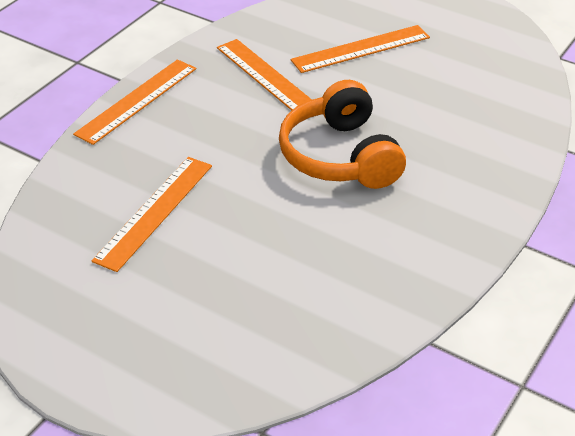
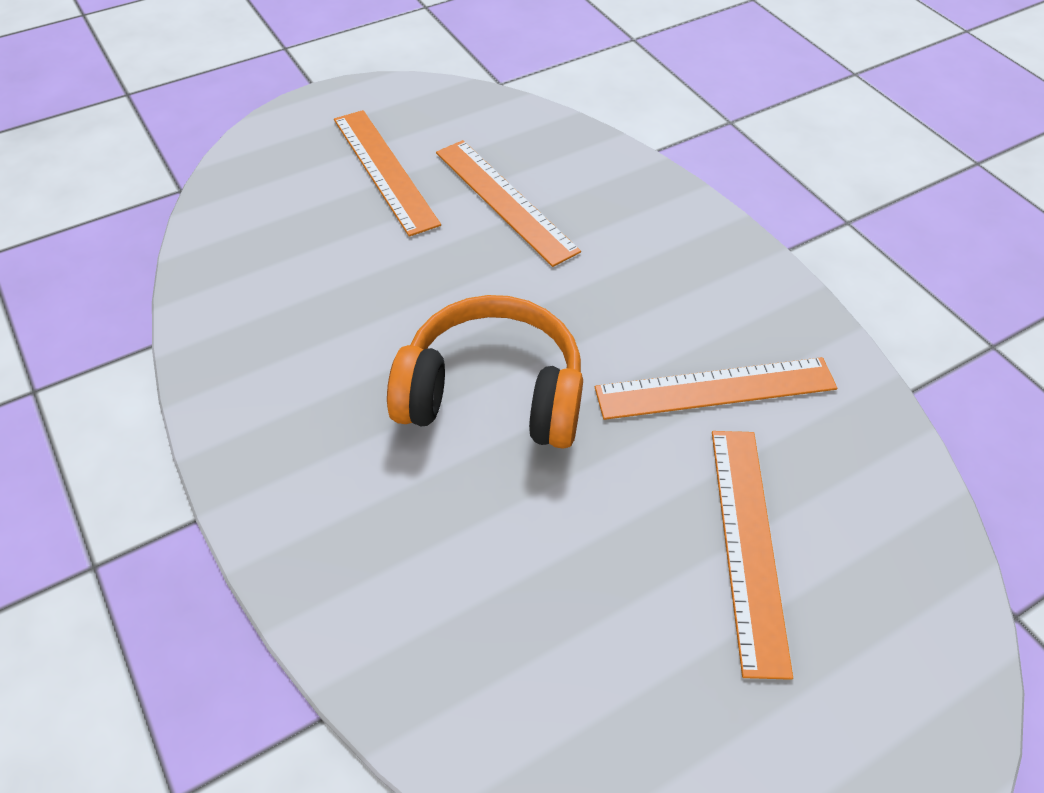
camera: 115 degrees right, 10 degrees up
(137, 100) = (724, 243): orange ruler -> orange ruler (385, 170)

